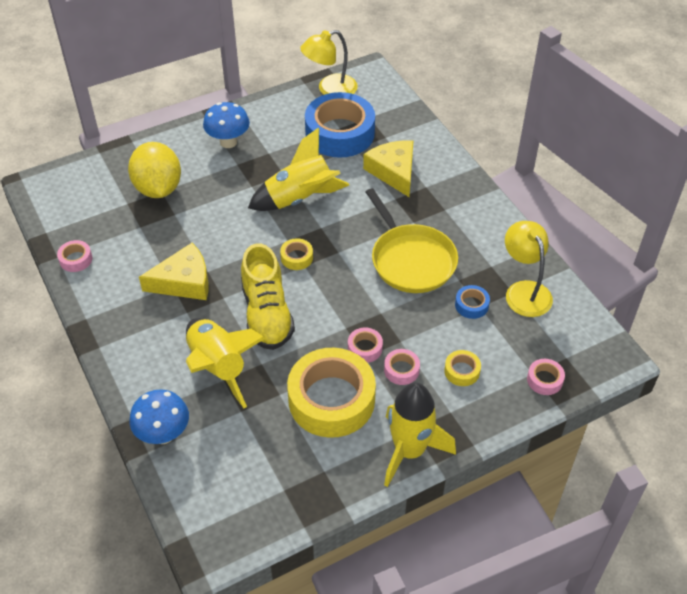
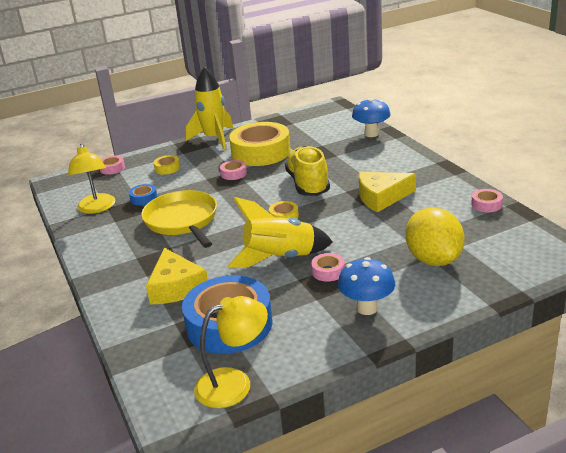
camera: 175 degrees left, 20 degrees down
(218, 367) = (341, 159): yellow rocket -> none
(401, 370) = (209, 166): pink tape -> pink tape (328, 271)

